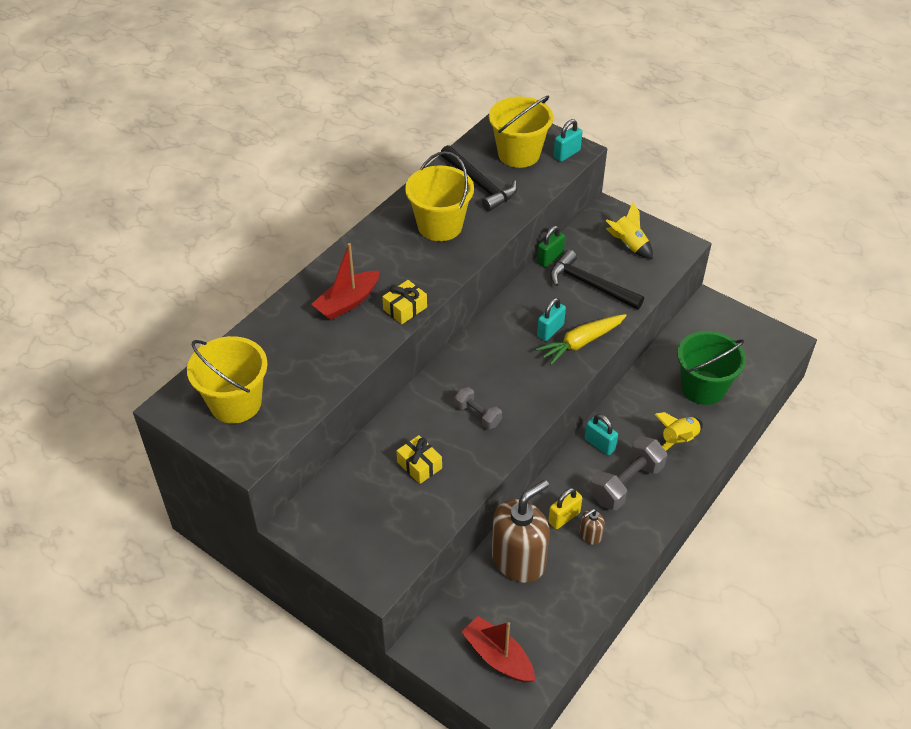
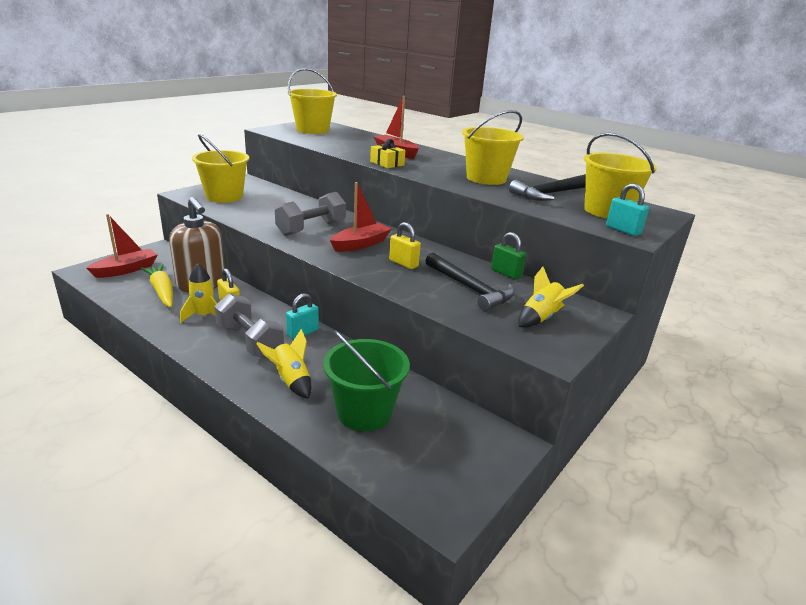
camera: 90 degrees right, 20 degrees down
(381, 529) = (224, 196): none -> yellow bucket
(419, 465) = (272, 209): yellow gift -> none
(477, 415) = (311, 229): grey dumbbell -> grey dumbbell, size x1.71
(511, 367) = (360, 244): none -> red boat
(550, 330) = (403, 263): turquoise padlock -> yellow padlock
(581, 342) = (386, 275): yellow carrot -> yellow carrot (162, 291)
(590, 284) = (470, 288): black hammer -> black hammer turned 105 degrees clockwise
(590, 535) = (204, 316): brown soap dispenser -> yellow rocket

